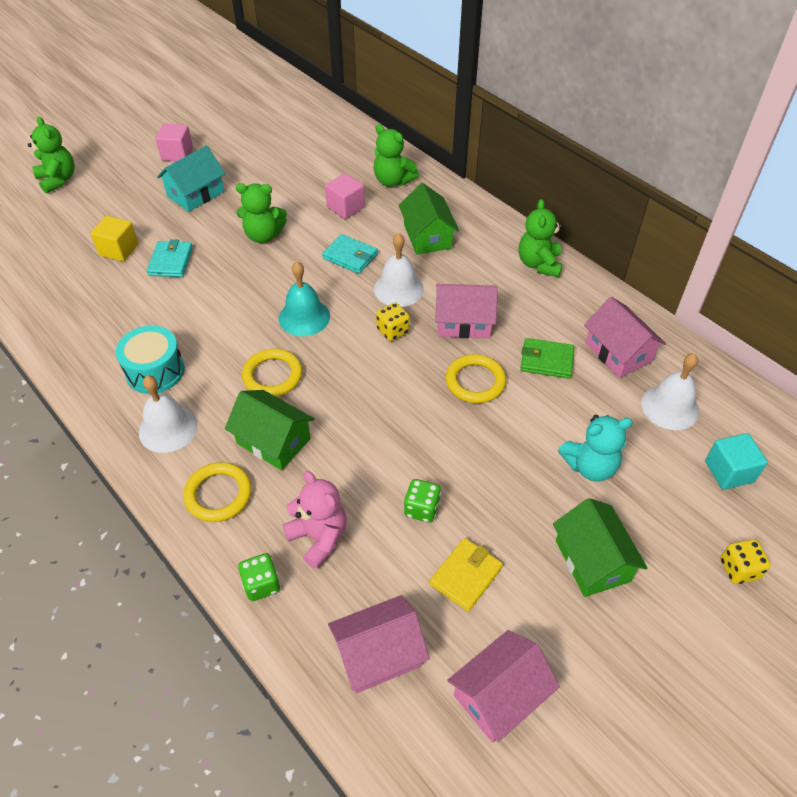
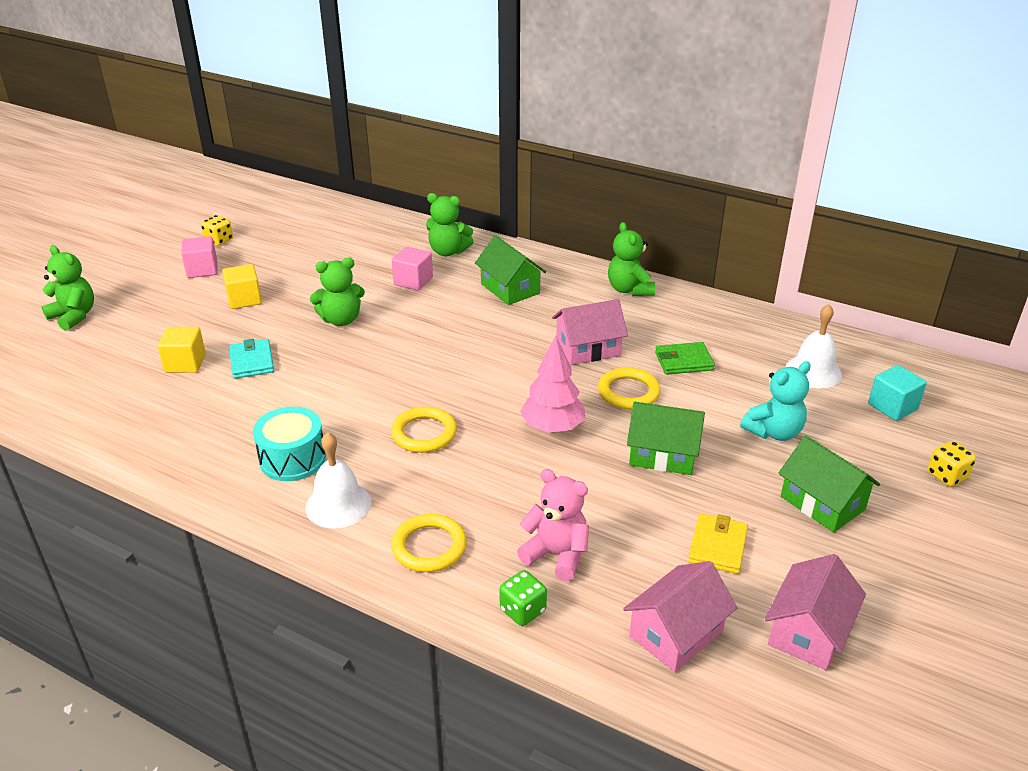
camera: 20 degrees left, 15 degrees down
(196, 194) = (244, 299): turquoise house -> yellow cube
(273, 441) = (459, 487): green house -> green house (663, 454)
(304, 317) = (426, 378): turquoise bell -> none
(350, 256) = (443, 319): turquoise wallet -> none
(386, 401) = (553, 427): none -> pink tree
(393, 331) = (524, 370): yellow dice -> yellow dice (219, 240)
(398, 289) = (508, 335): white bell -> none
(421, 509) = (642, 504): green dice -> none
(618, 352) = (743, 341): pink house -> none

